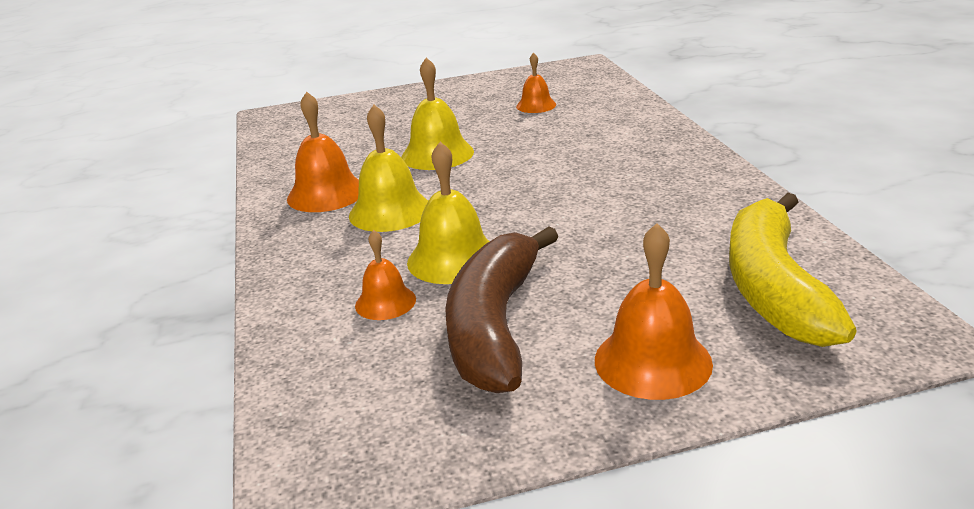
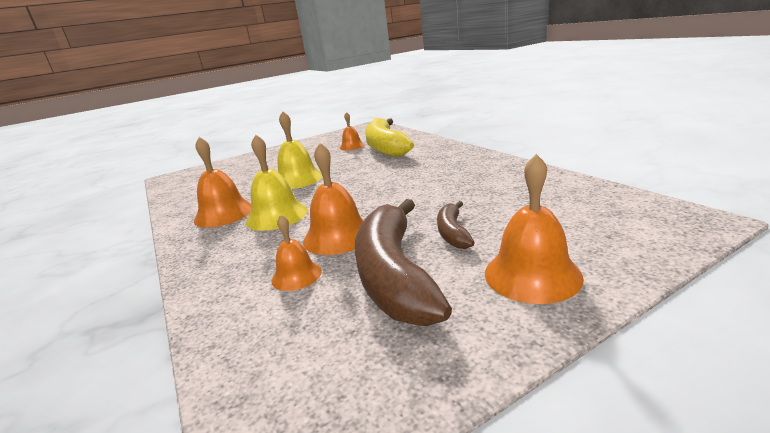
camera: 15 degrees left, 5 degrees down
(453, 259) = (338, 236): yellow bell -> orange bell
(594, 284) = (452, 233): none -> brown banana
(773, 287) = (575, 211): yellow banana -> yellow banana (385, 147)

